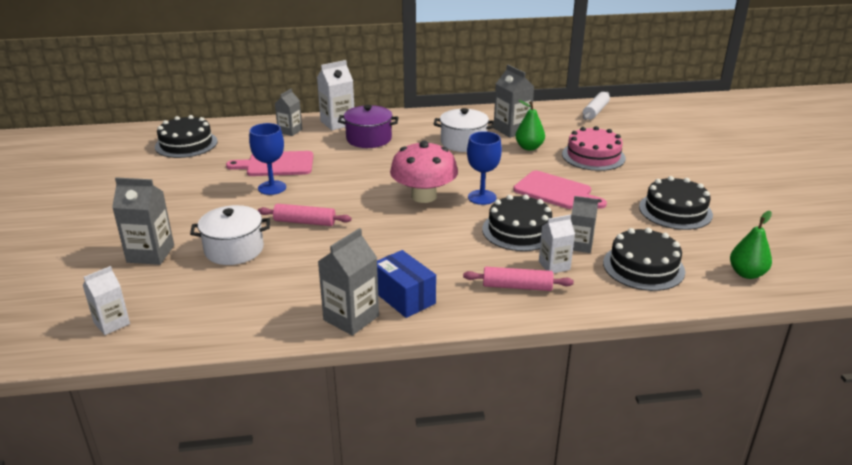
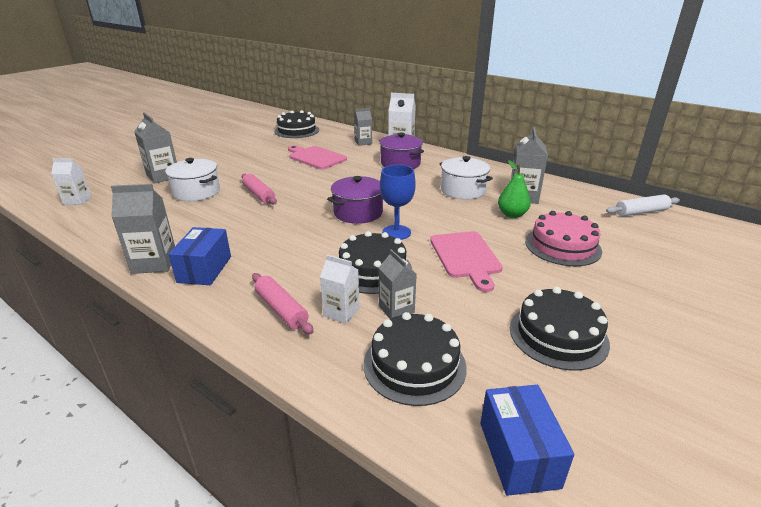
camera: 45 degrees right, 0 degrees up
(272, 188) = (286, 168): blue goblet -> none
(424, 196) = (358, 212): pink mushroom -> purple pot
(747, 273) = (518, 454): green pear -> blue box

